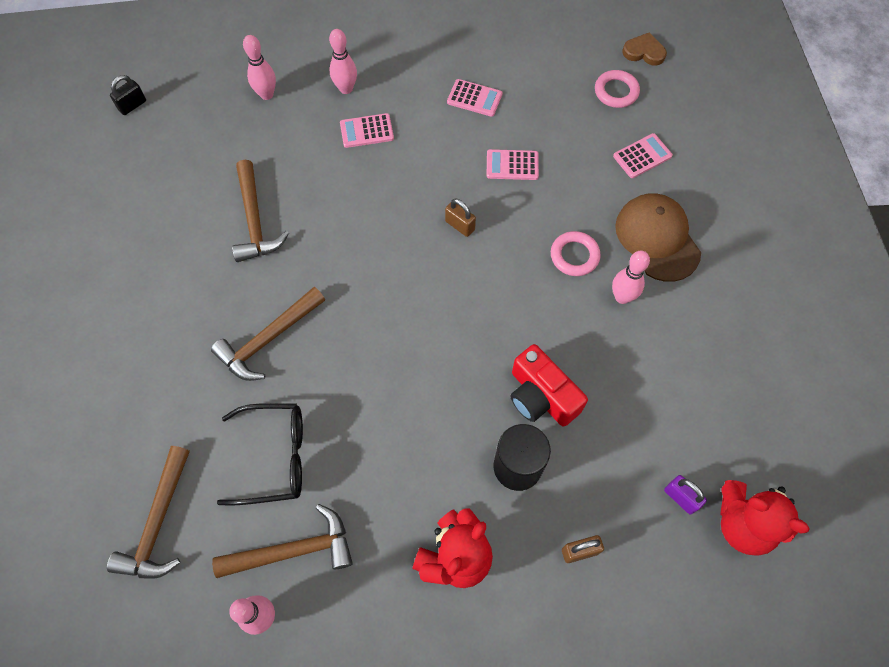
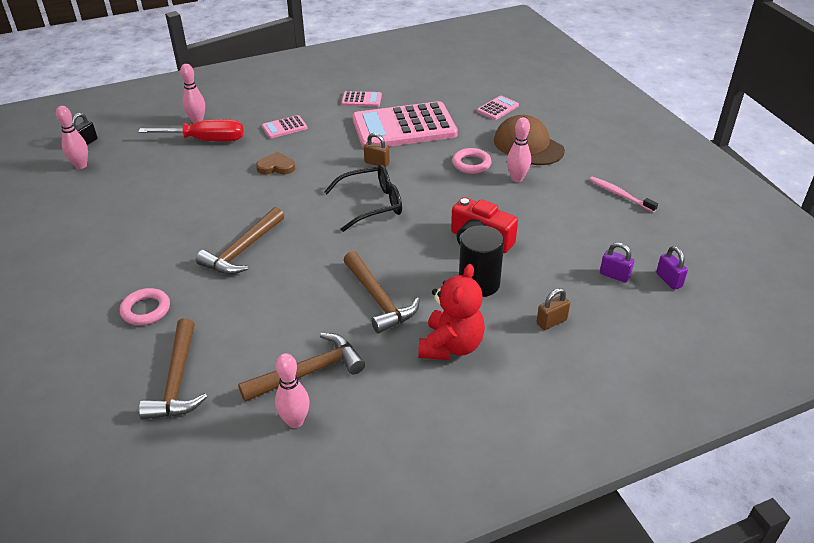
camera: 15 degrees left, 25 degrees down
(255, 221) = (209, 187): brown hammer -> brown hammer (379, 300)
(269, 133) = (206, 140): none -> red screwdriver
(275, 457) = (272, 318): black glasses -> black glasses (372, 204)
(346, 89) = (260, 109): pink bowling pin -> pink bowling pin (81, 165)
(512, 165) = (404, 127): pink calculator -> pink calculator, size x2.37
(616, 92) = (464, 82): pink ring -> pink ring (146, 310)
(644, 52) = (475, 61): brown heart -> brown heart (276, 167)
(741, 360) = (620, 195): none -> pink toothbrush
(743, 523) = (669, 280): red teddy bear -> purple padlock

